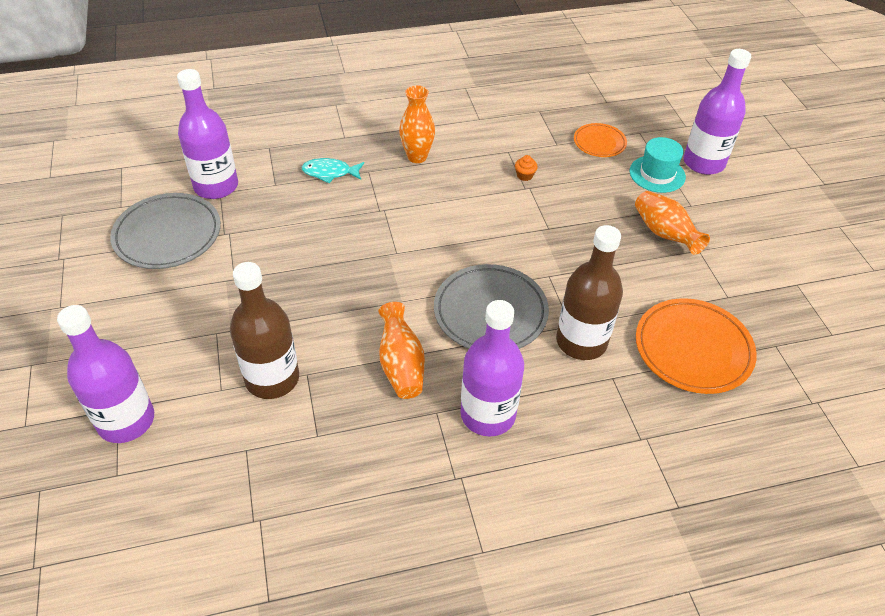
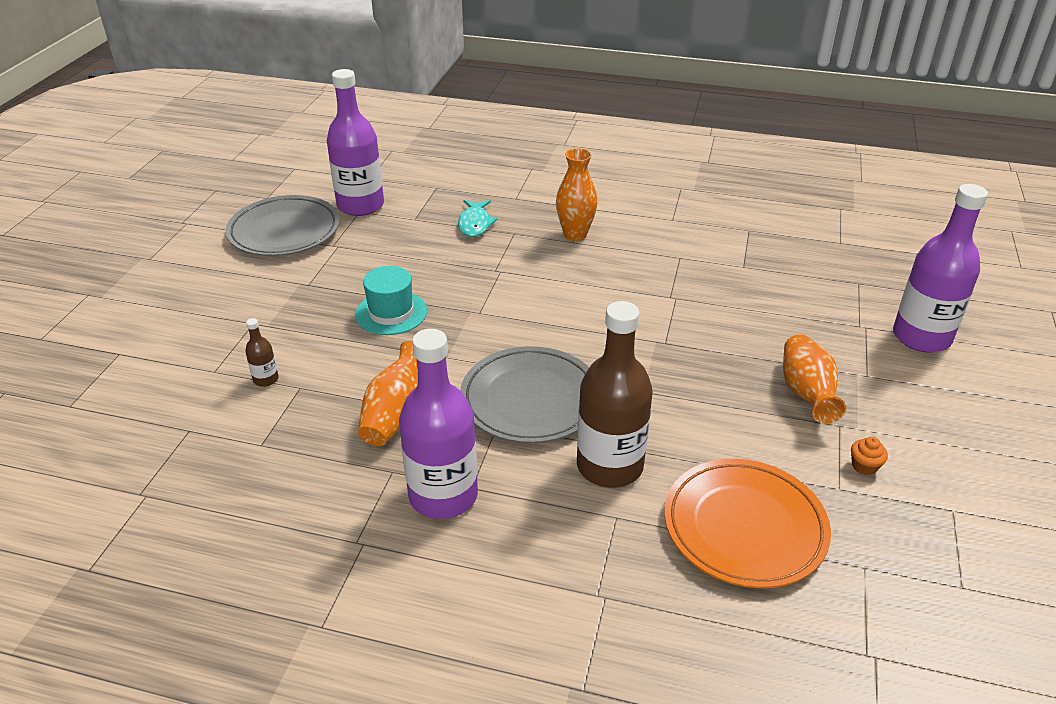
camera: 30 degrees right, 10 degrees down
(126, 421) = (116, 365): purple bottle -> none
(272, 378) = (266, 379): brown bottle -> brown bottle, size x0.42
(330, 173) = (475, 224): turquoise fish -> turquoise fish turned 120 degrees counterclockwise
(524, 175) = (680, 285): orange cupcake -> orange cupcake (864, 466)
(599, 143) = (797, 279): orange plate -> none
(657, 174) = (847, 330): turquoise hat -> turquoise hat (391, 313)

